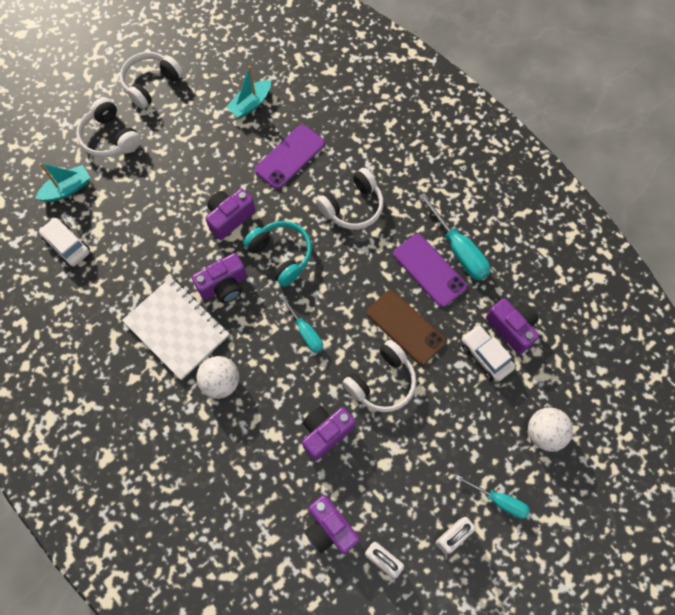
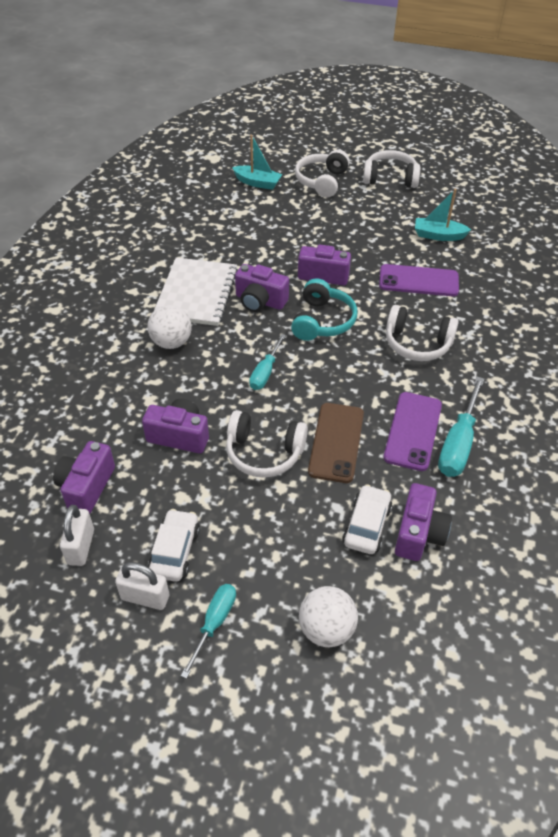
camera: 55 degrees right, 20 degrees down
(67, 245) = (212, 205): white car -> white car (175, 551)
(499, 501) = (214, 623): turquoise screwdriver -> turquoise screwdriver turned 150 degrees counterclockwise

